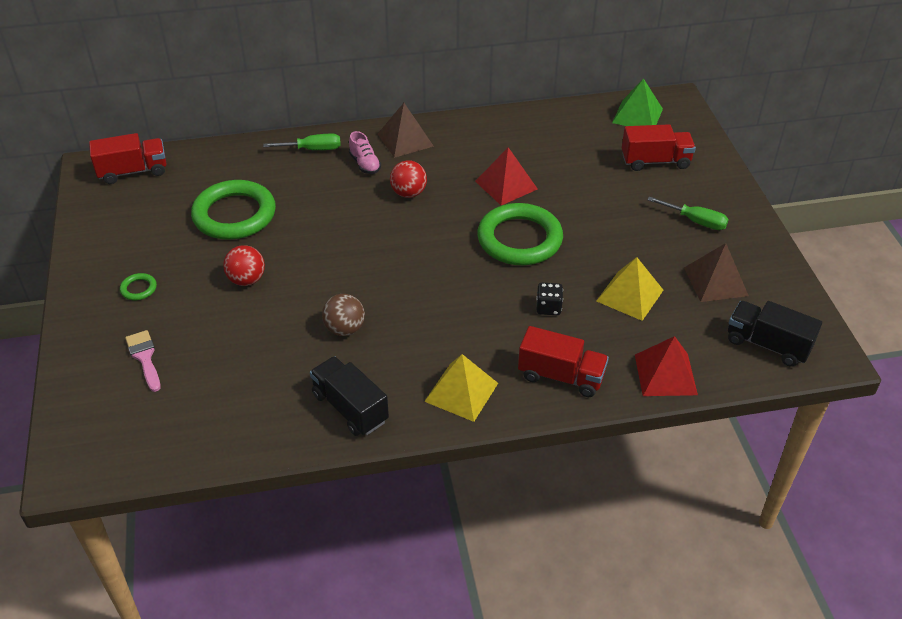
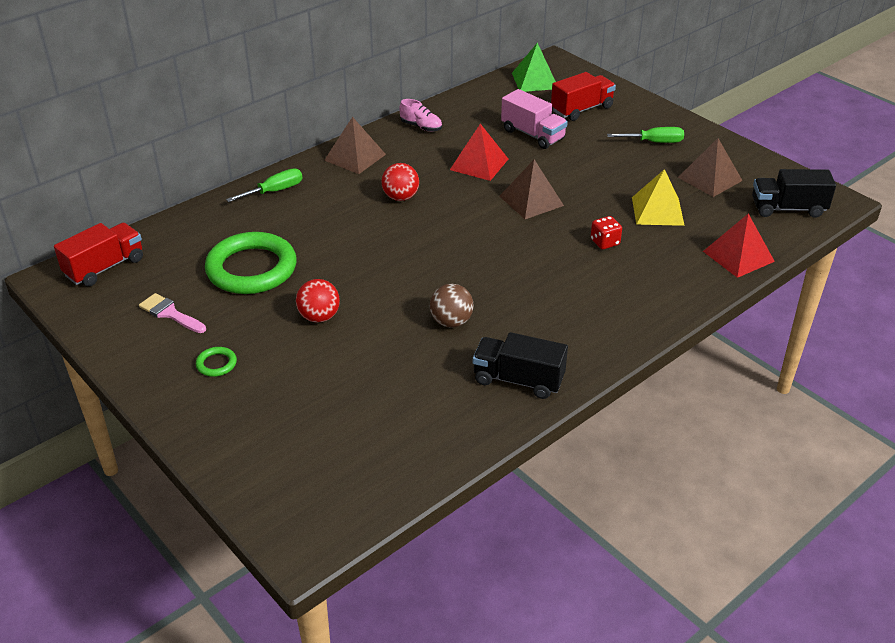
camera: 30 degrees left, 5 degrees down
(144, 357) = (283, 418): pink brush -> pink brush (170, 313)
(365, 164) = (337, 187): pink shoe -> pink shoe (421, 127)
(461, 392) = (598, 330): yellow pyramid -> none
(519, 239) = (531, 201): green ring -> brown pyramid
(548, 308) = (604, 242): black dice -> red dice
(561, 376) = (664, 288): red truck -> none
(583, 172) = (532, 135): none -> pink truck

